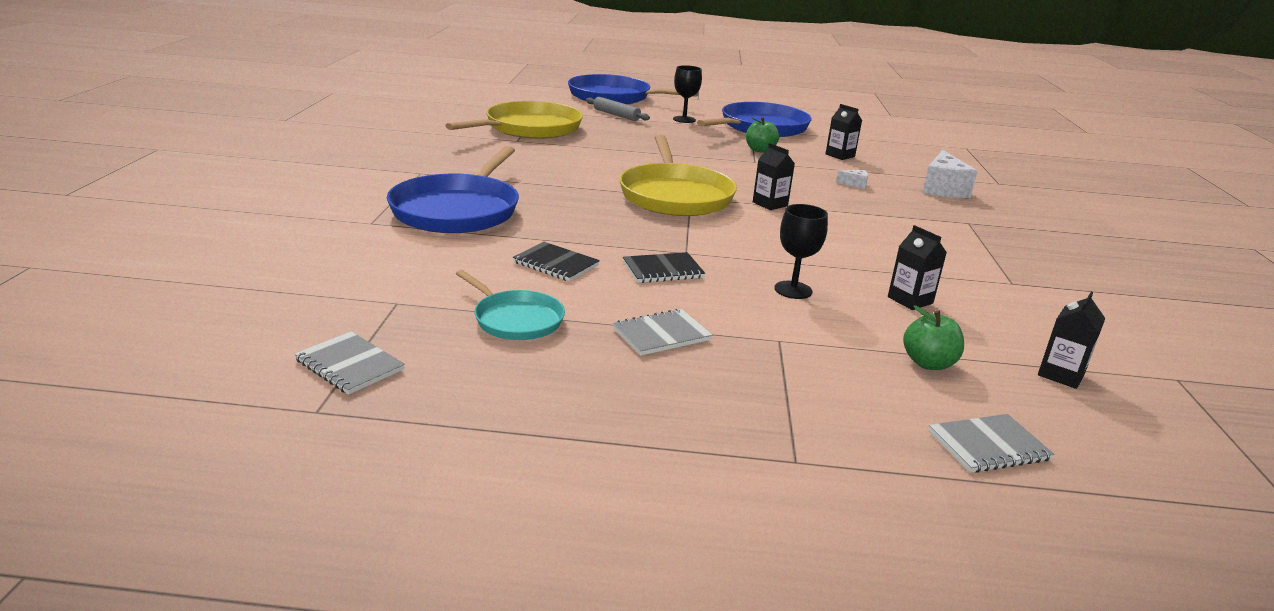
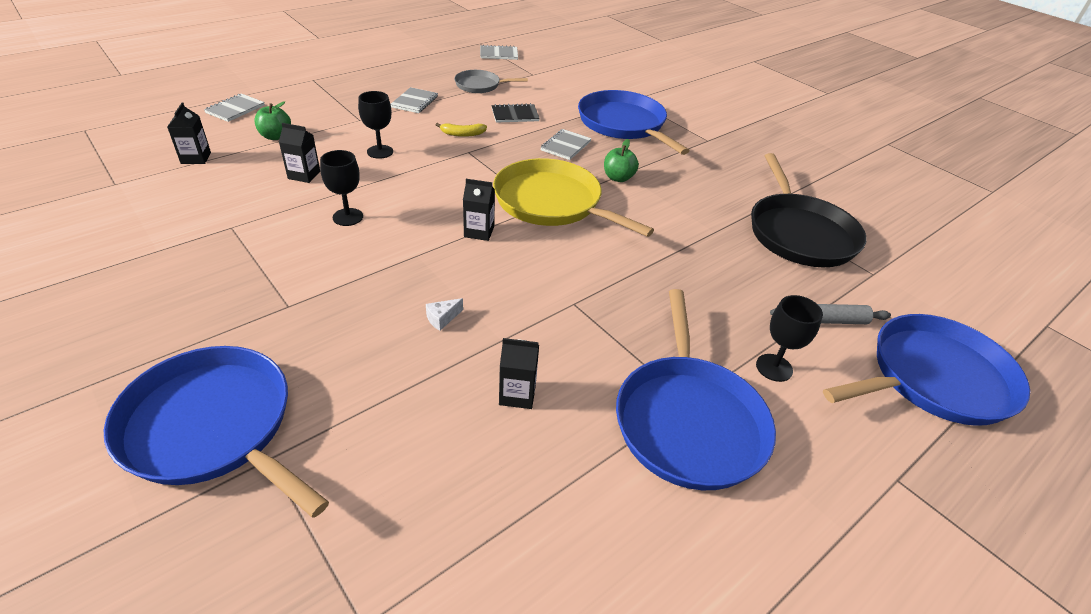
camera: 135 degrees right, 15 degrees up
(515, 319) = (480, 85): turquoise pan -> grey pan
(529, 128) = (799, 233): yellow pan -> black pan
(570, 219) = (566, 146): none -> grey notebook
(662, 270) = (462, 134): black notebook -> yellow banana
(760, 150) = (603, 338): green apple -> green apple (618, 178)
(883, 250) = (348, 217): none -> black goblet
(942, 189) = (342, 376): white cheese -> none
(1032, 199) = (213, 427): none -> blue pan

